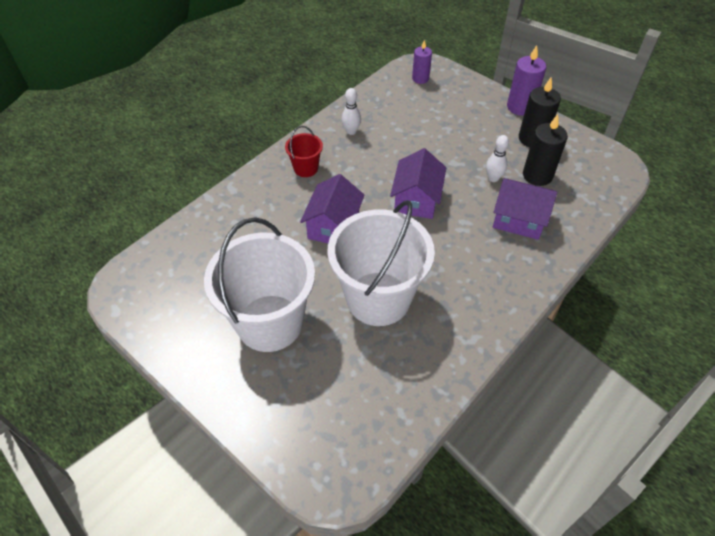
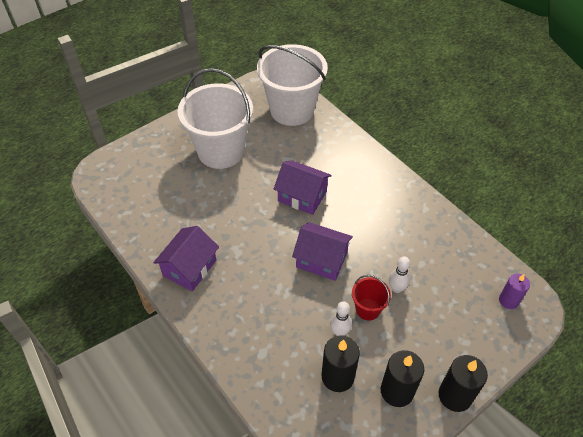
camera: 100 degrees right, 0 degrees up
(306, 168) = (373, 185): red bucket -> red bucket (368, 309)
(351, 131) = (420, 224): white bowling pin -> white bowling pin (396, 288)
(378, 298) = (222, 214): white bucket -> white bucket (292, 110)
(519, 219) = (280, 339): purple house -> purple house (190, 268)
(520, 107) = (455, 395): purple candle -> black candle

